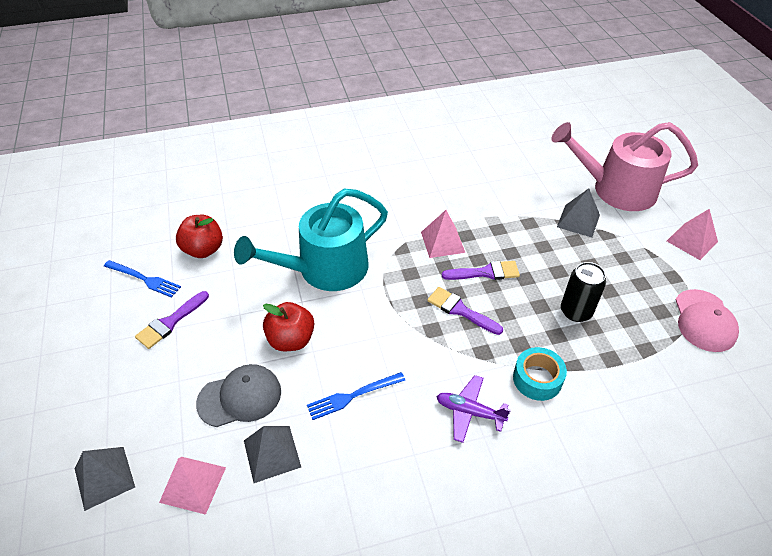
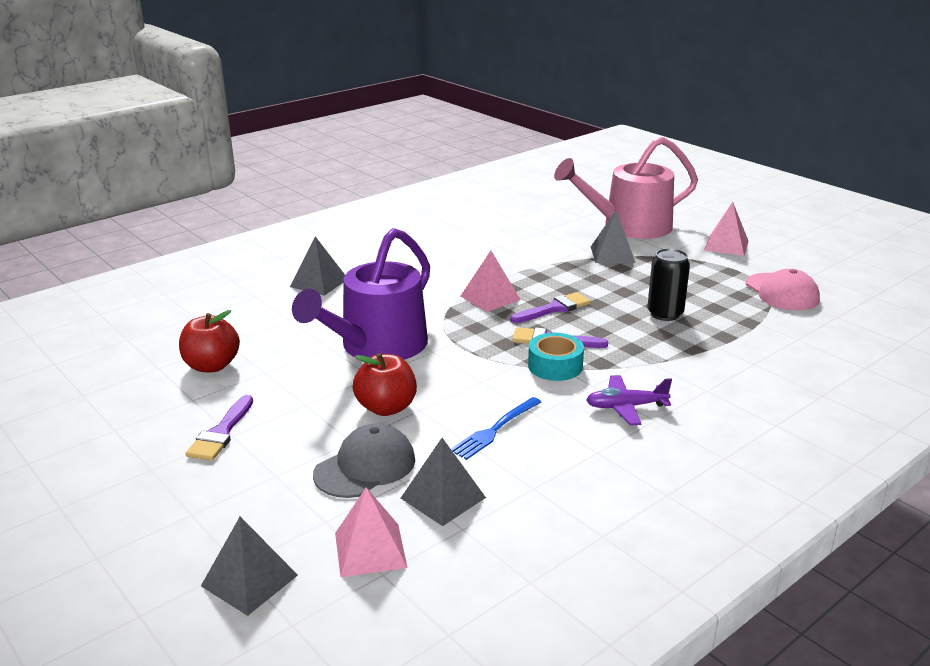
camera: 25 degrees left, 20 degrees down
(145, 279) = (153, 407): blue fork -> none
(325, 269) = (377, 346): turquoise watering can -> purple watering can
(326, 182) = (319, 283): none -> grey pyramid
(537, 379) = (670, 367): turquoise tape -> turquoise tape (555, 366)

